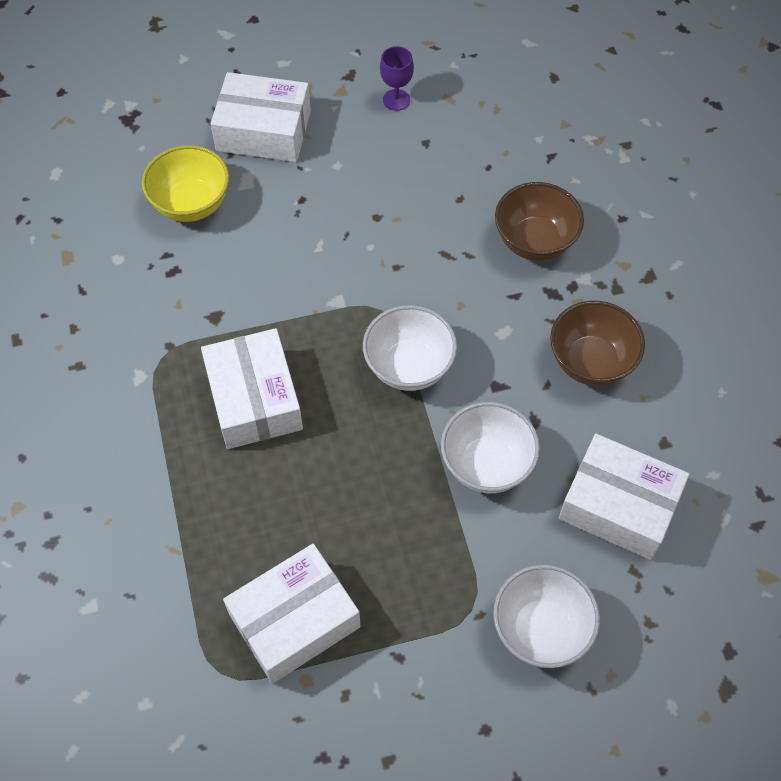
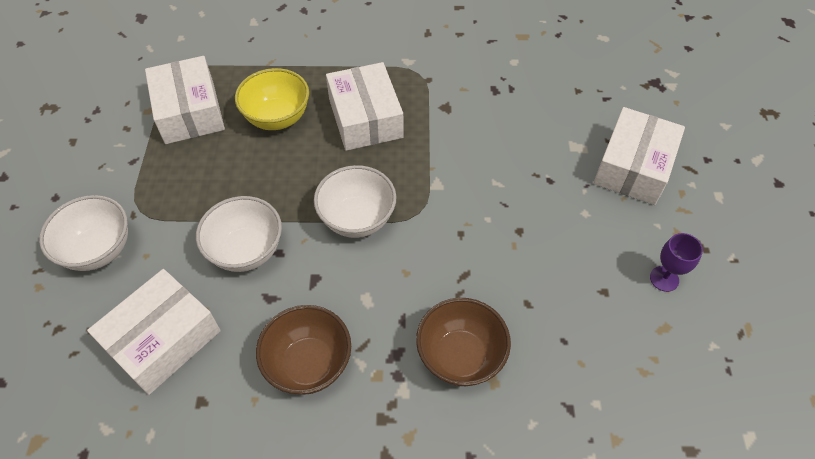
camera: 105 degrees right, 5 degrees down
(191, 204) = (558, 108): yellow bowl -> yellow bowl (277, 118)
(254, 399) = (365, 118): white box -> white box turned 75 degrees clockwise

